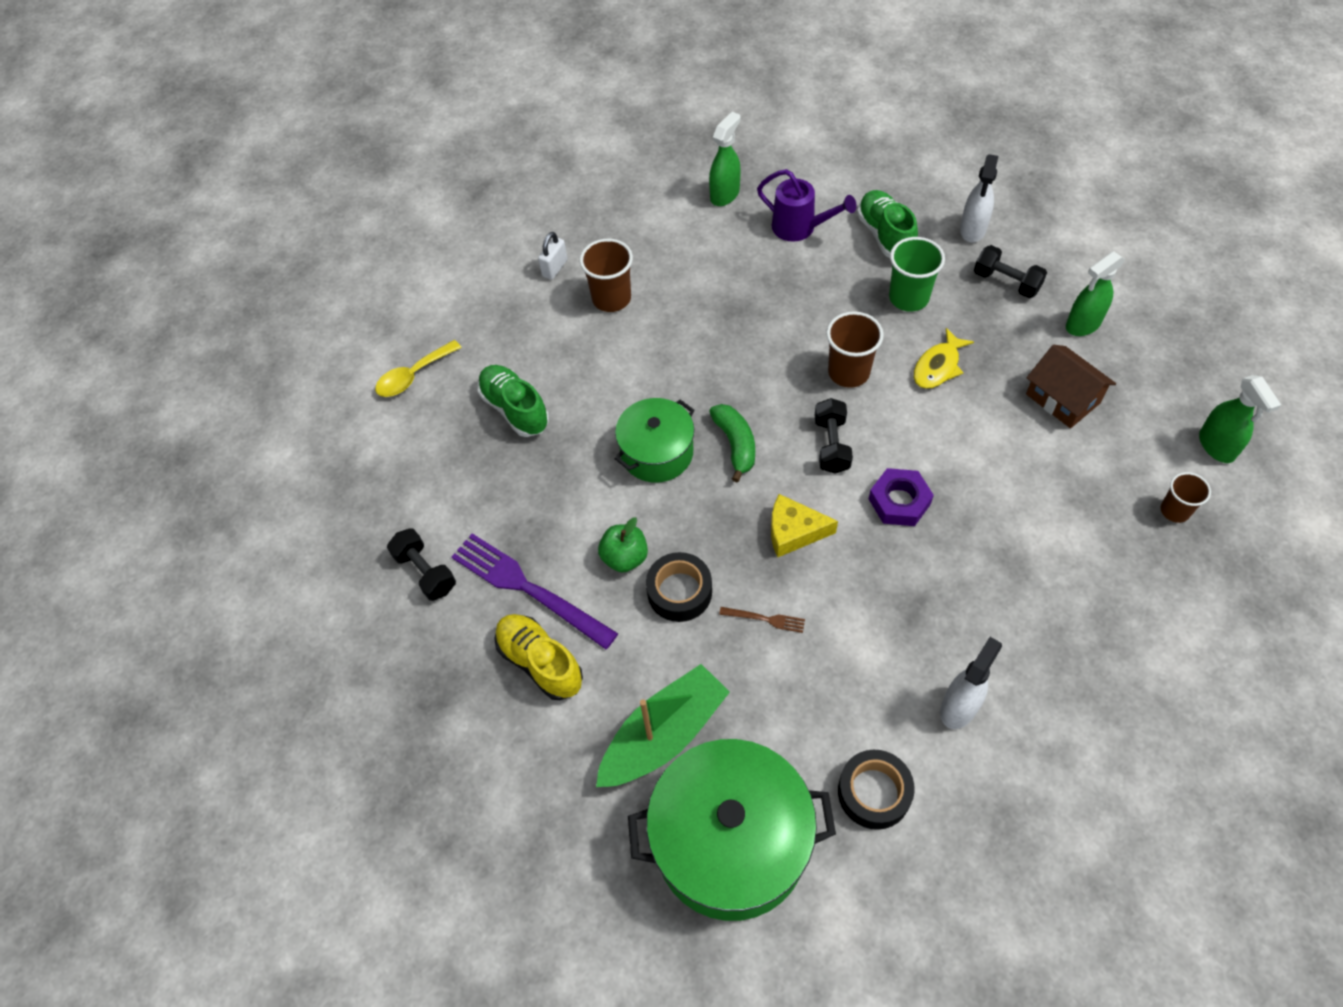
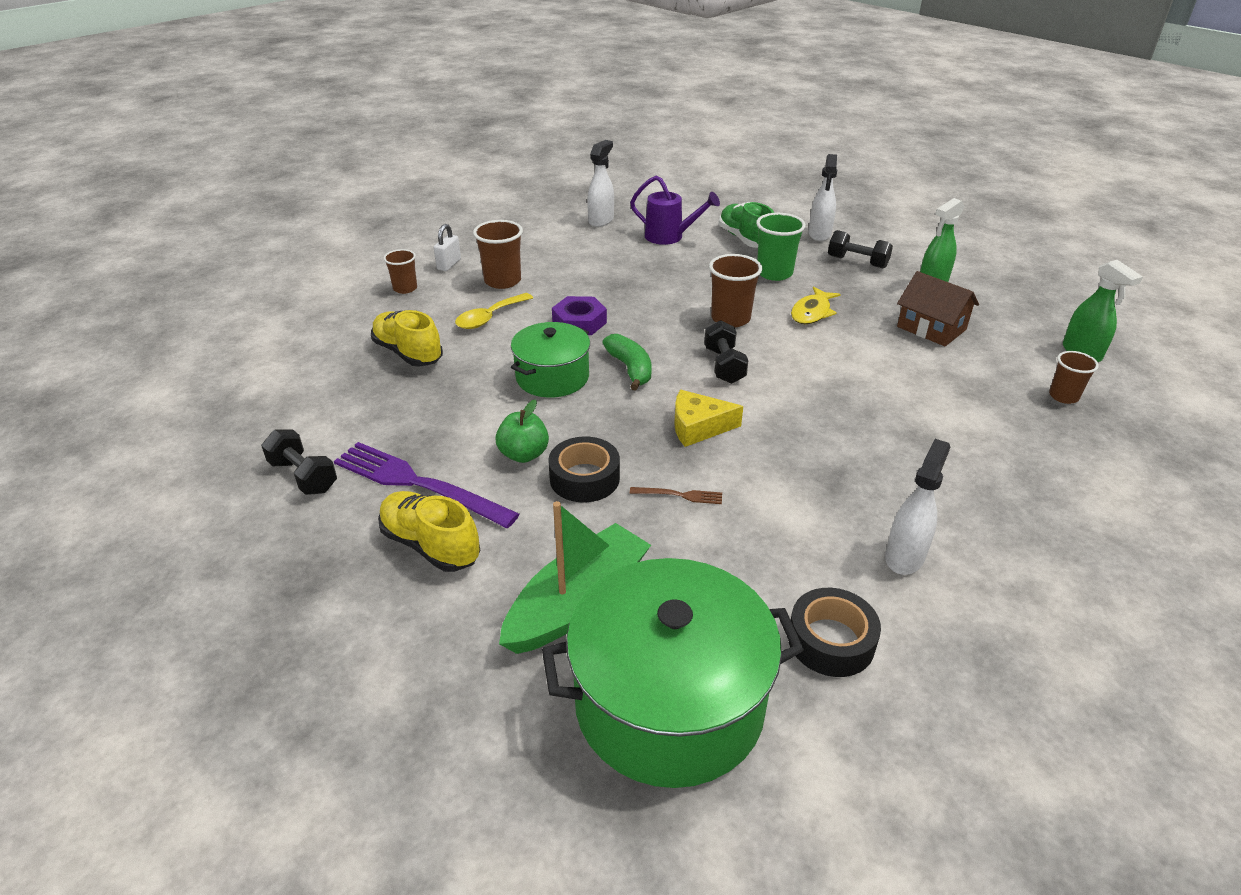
camera: 10 degrees left, 20 degrees down
(413, 376) = (306, 335): yellow spoon -> yellow spoon (489, 317)
(509, 306) = (405, 288): none -> brown cup
(515, 409) = (408, 353): green shoe -> yellow shoe
(725, 194) = (601, 220): green spray bottle -> white spray bottle
(899, 501) = (799, 401): purple nut -> purple nut (579, 322)

